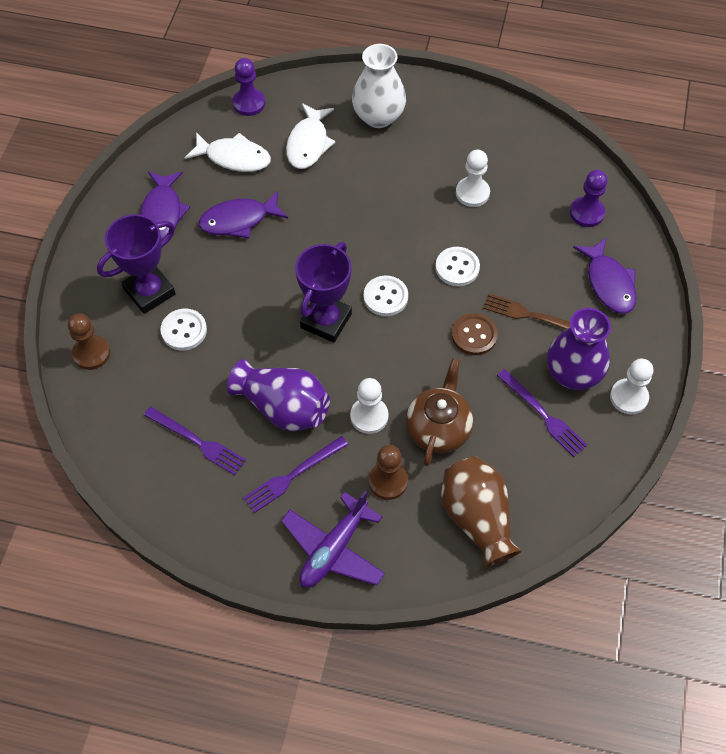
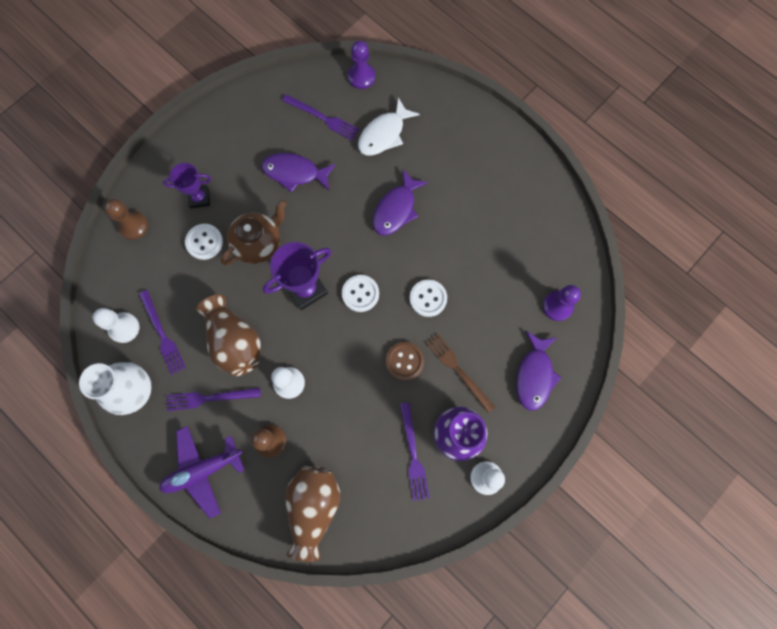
camera: 30 degrees right, 15 degrees up
(149, 292) = (199, 198): purple trophy -> purple trophy, size x0.65
(162, 212) = (246, 138): purple fish -> purple fish (396, 209)
(234, 157) = (323, 118): white fish -> purple fork
(283, 408) = (235, 342): purple vase -> brown vase
(378, 116) = (450, 138): white vase -> white vase (133, 391)
(438, 428) = (331, 421): brown teapot -> brown teapot (258, 243)
(472, 193) = (480, 241): white pawn -> white pawn (124, 328)

